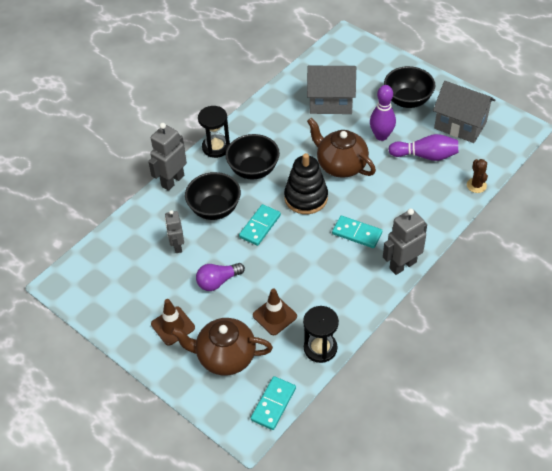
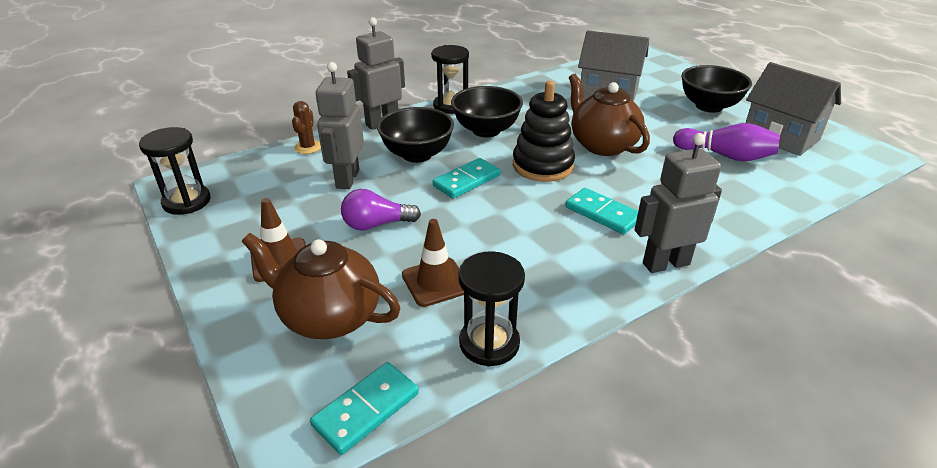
camera: 15 degrees right, 15 degrees down
(79, 296) = (187, 202): none -> black hourglass
(177, 246) = (347, 179): grey robot -> grey robot, size x1.54
(381, 136) = (666, 129): purple bowling pin -> none
(476, 185) = (801, 197): brown cactus -> brown cactus (308, 147)

